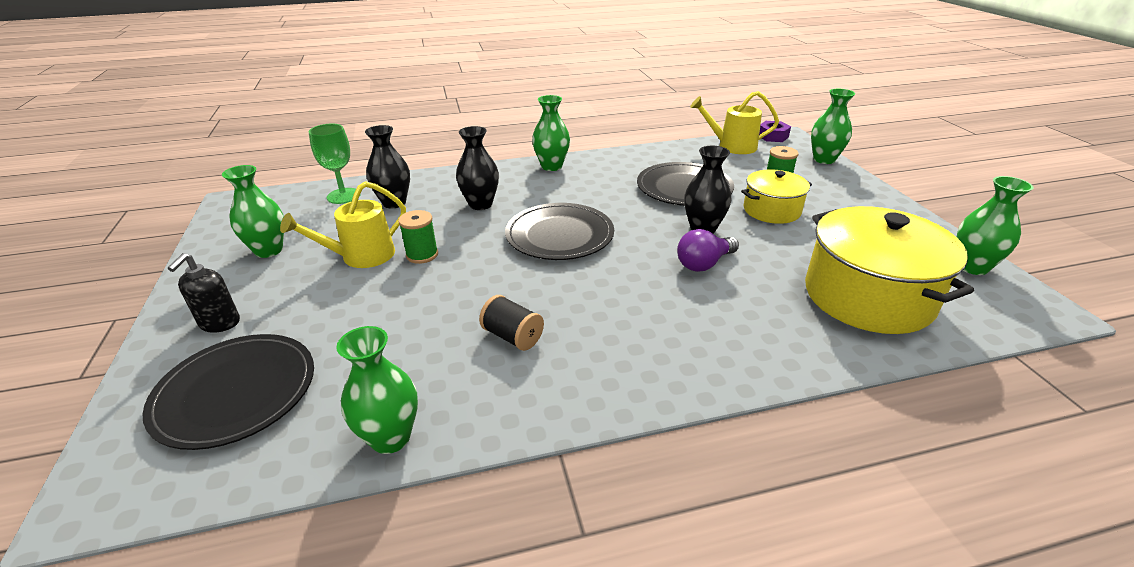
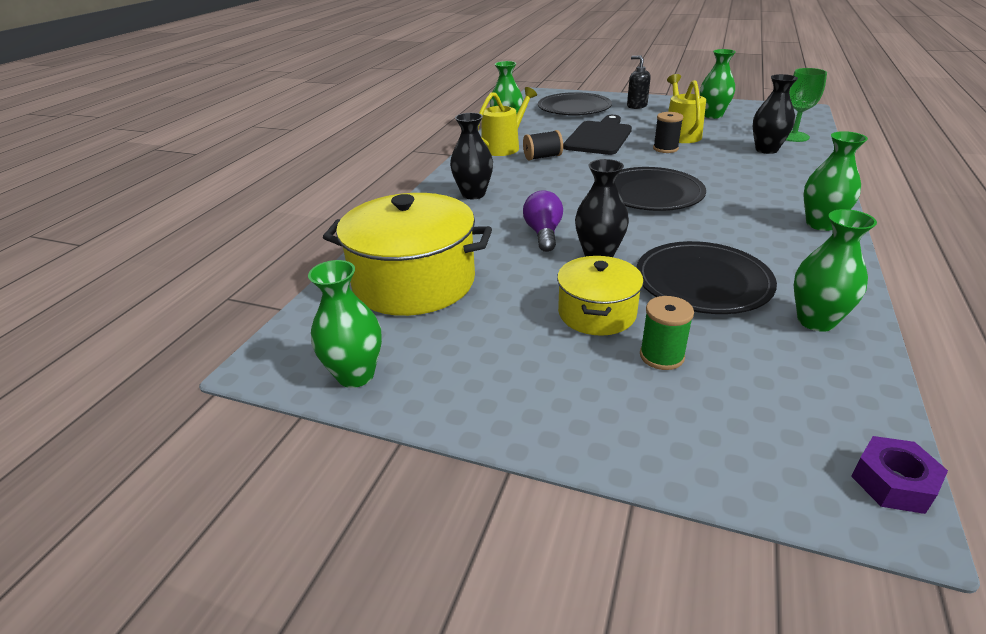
camera: 125 degrees right, 0 degrees up
(399, 314) = (599, 137): none -> black cutting board
(422, 255) = (665, 149): green spool -> black spool
(480, 204) = (738, 176): black vase -> black vase (473, 194)
(732, 146) = (846, 393): yellow watering can -> yellow watering can (504, 147)
(824, 159) = (726, 474): green vase -> green vase (815, 321)

